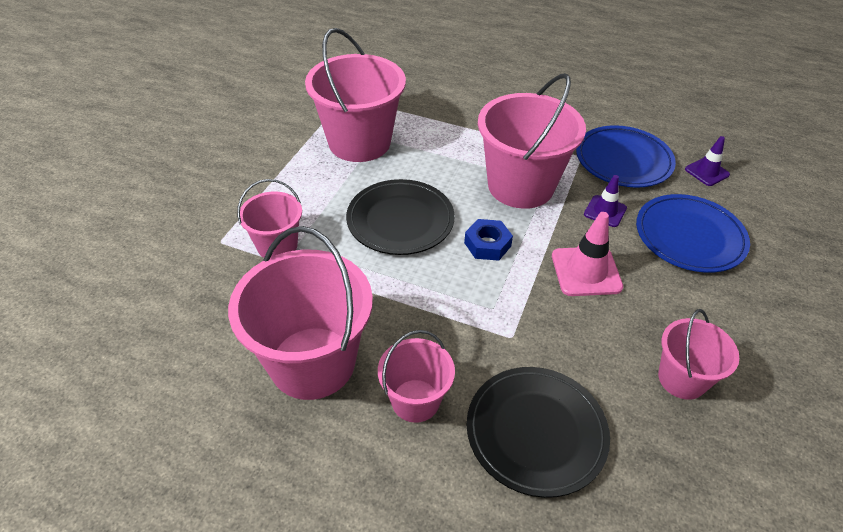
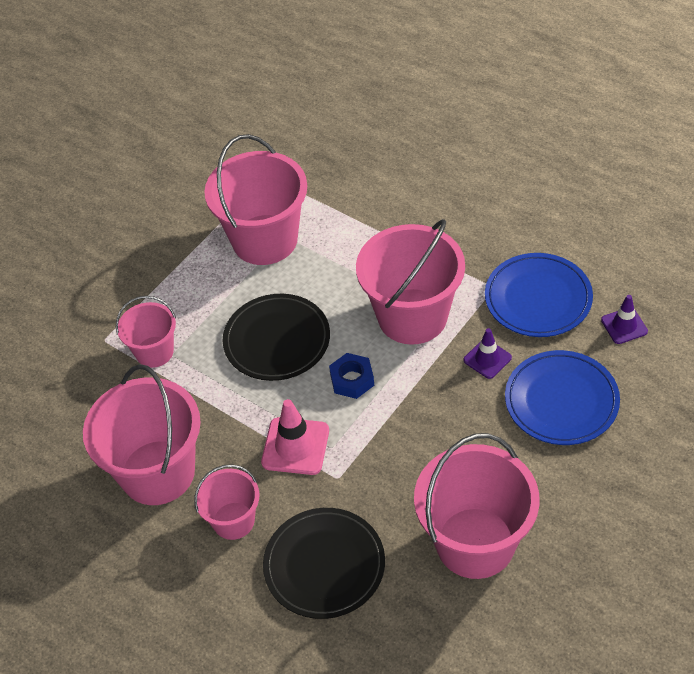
camera: 20 degrees right, 5 degrees up
(586, 271) = (436, 423): pink traffic cone -> pink traffic cone (295, 446)
(682, 379) = (475, 543): pink bucket -> pink bucket, size x1.82

